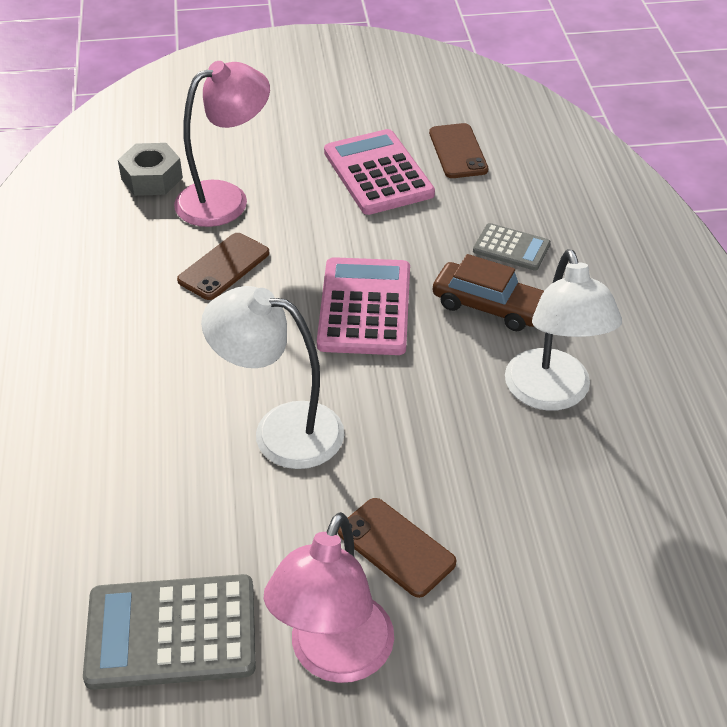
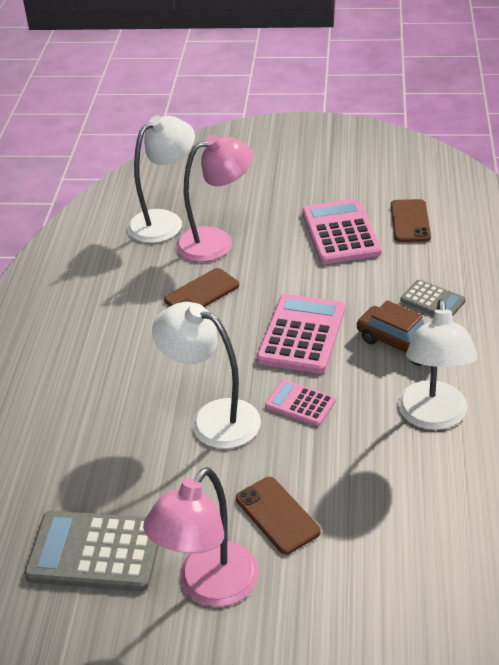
camera: 15 degrees right, 5 degrees down
(152, 178) = (164, 221): grey nut -> white lamp
(386, 397) = (300, 403): none -> pink calculator

